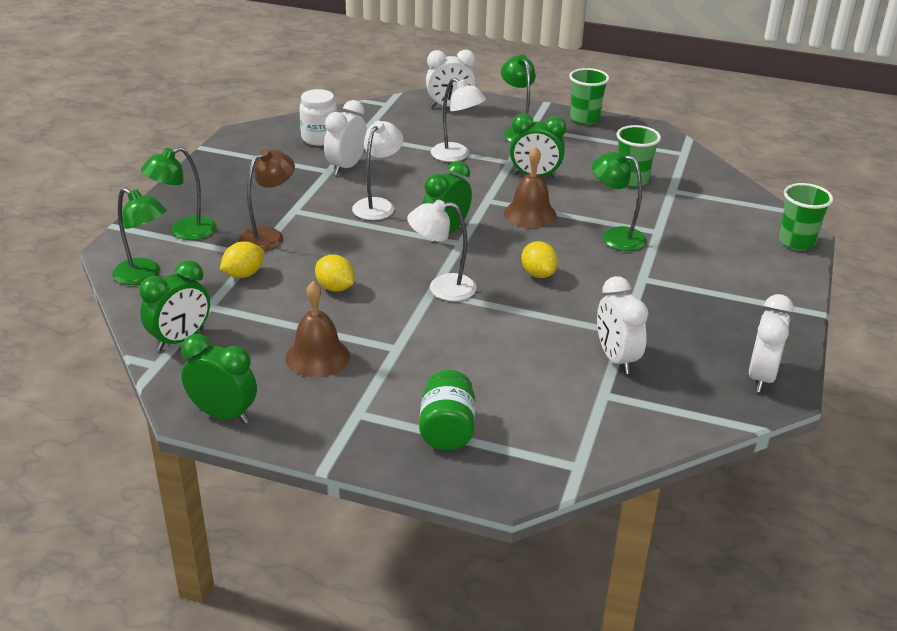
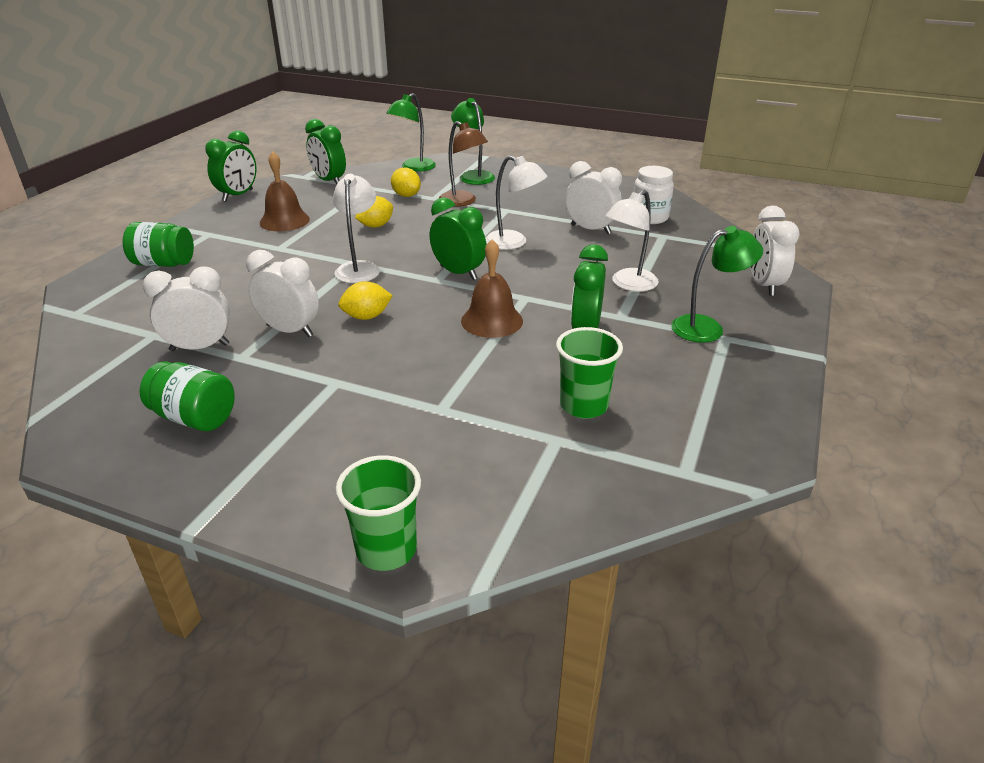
camera: 95 degrees right, 0 degrees up
(584, 118) = (777, 385): green cup -> none
(615, 236) = (434, 374): green lamp -> none
(715, 338) = (194, 418): none -> green jar
(761, 377) = (105, 439): white clock -> white clock (290, 331)

